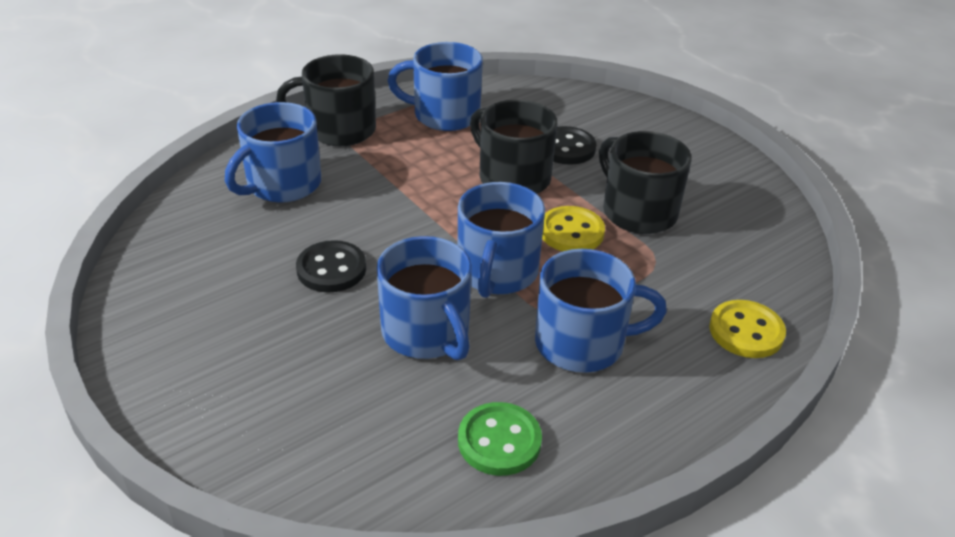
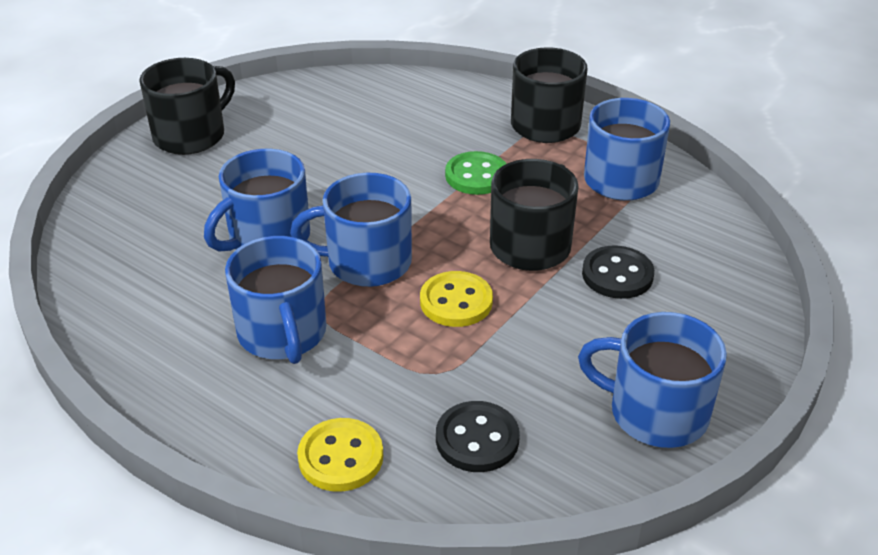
camera: 75 degrees right, 0 degrees up
(282, 184) = (437, 117): blue mug -> blue mug (655, 412)
(331, 269) = (331, 170): black button -> black button (477, 439)
(499, 441) = (147, 302): green button -> green button (476, 176)
(638, 211) = (522, 348): black mug -> black mug (191, 135)

